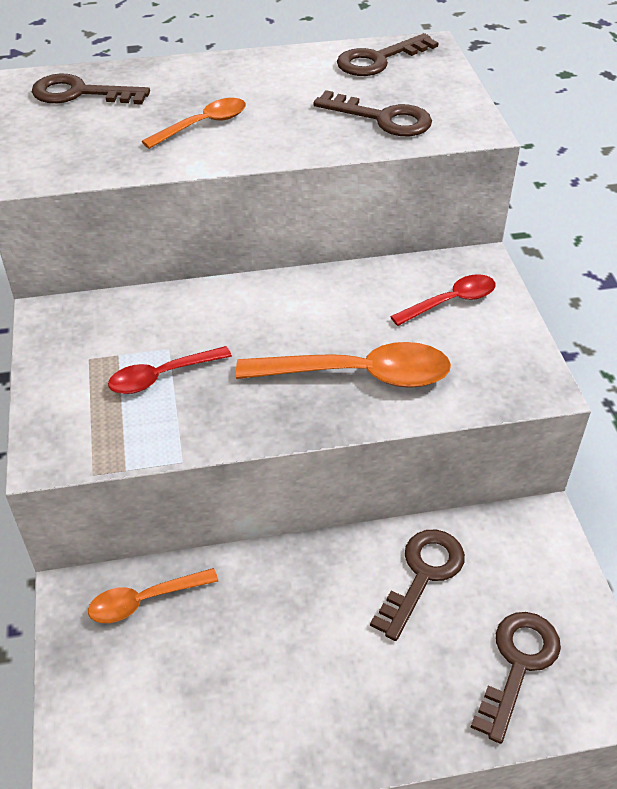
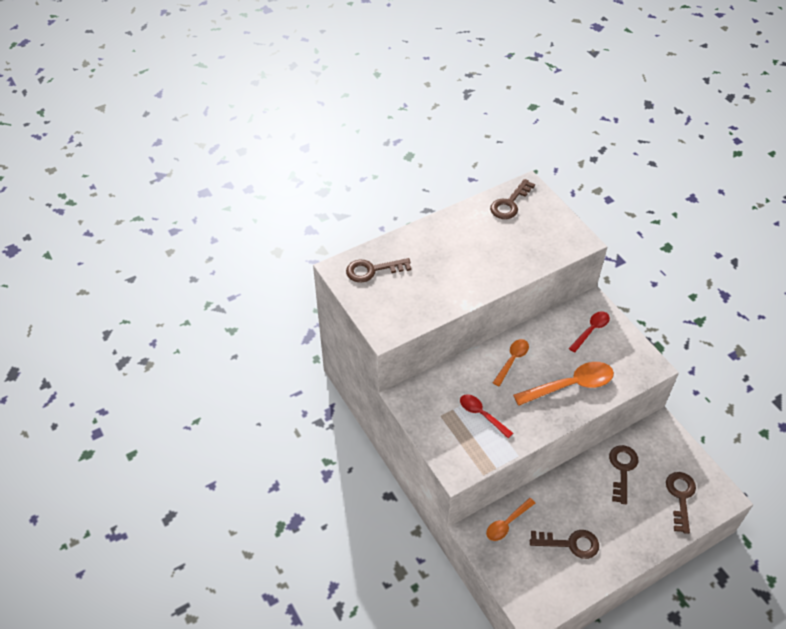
camera: 20 degrees left, 5 degrees up
(162, 376) = (481, 414): red spoon -> red spoon turned 90 degrees clockwise
(203, 125) = (450, 275): orange spoon -> orange spoon (512, 360)
(383, 118) = (535, 246): brown key -> brown key (570, 543)

